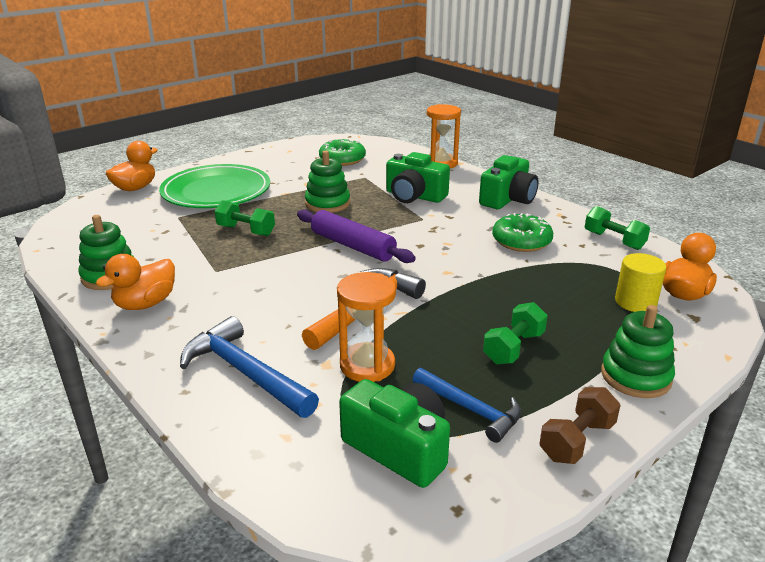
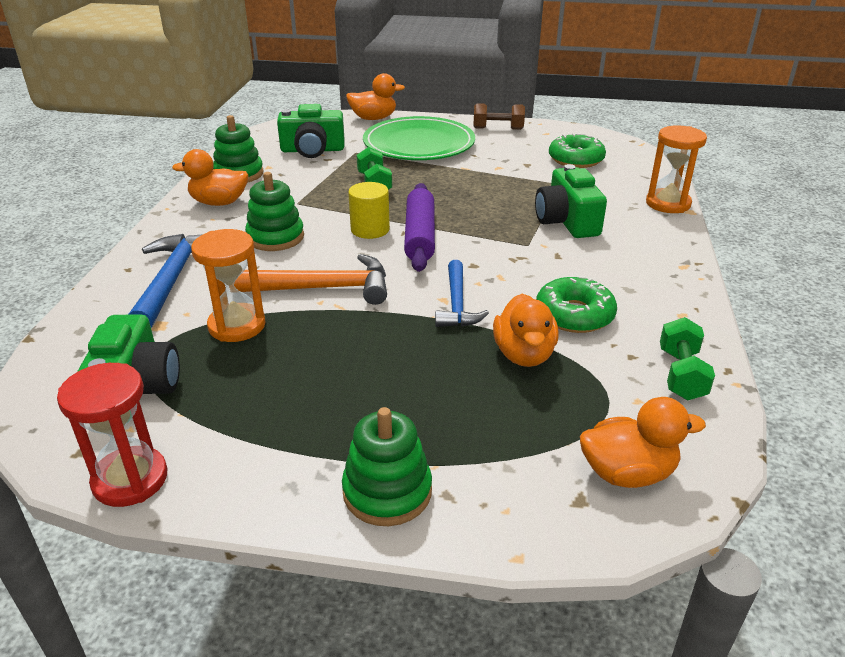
camera: 50 degrees right, 5 degrees up
(327, 203) = (477, 192): green stacking toy -> green stacking toy (275, 237)
(470, 409) = (223, 404): blue hammer -> blue hammer (457, 304)
(508, 199) = (658, 270): green camera -> green camera (312, 150)
(514, 348) = (351, 390): green dumbbell -> none
(522, 489) = (130, 479): none -> red hourglass
(543, 273) = (524, 354): none -> orange duck
(577, 441) = (230, 488): brown dumbbell -> brown dumbbell (498, 129)
(635, 302) = (551, 440): yellow cylinder -> yellow cylinder (370, 229)

